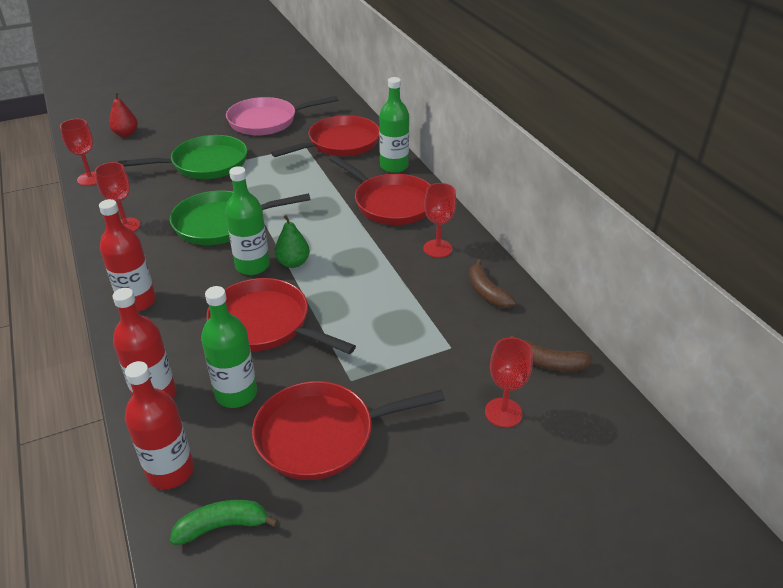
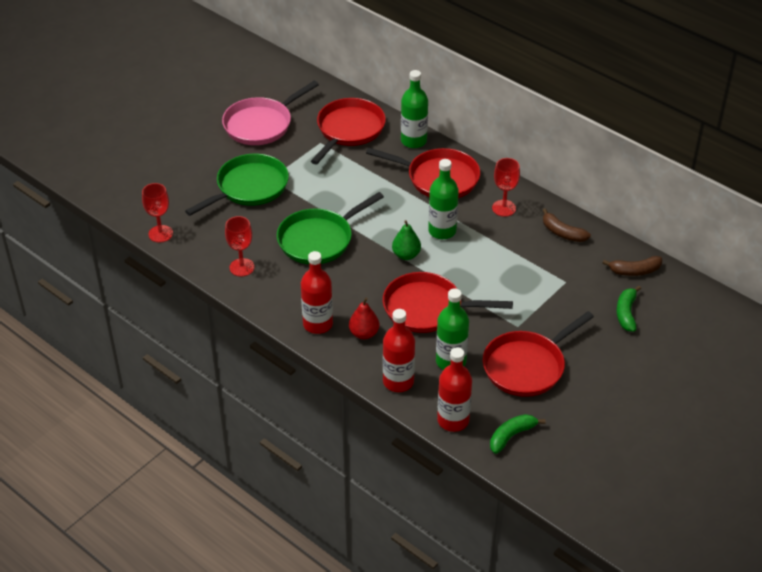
camera: 25 degrees left, 5 degrees up
(126, 134) = (141, 177): red pear -> red pear (364, 333)
(252, 266) = (377, 267): green bottle -> green bottle (442, 231)
(503, 412) = (626, 313): red goblet -> green banana

